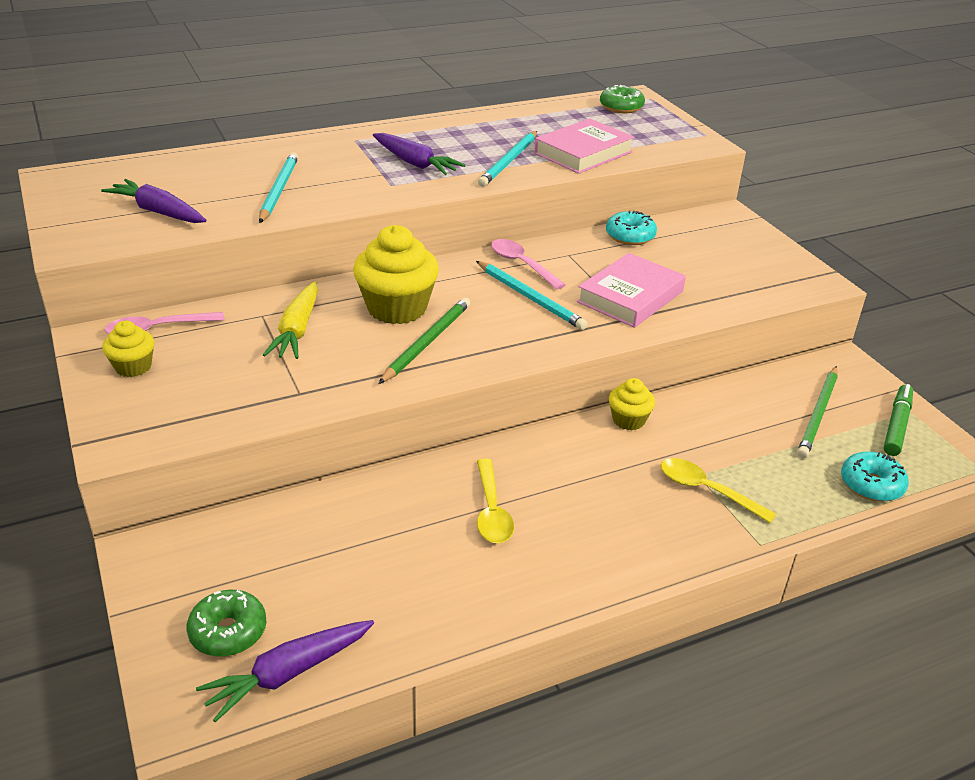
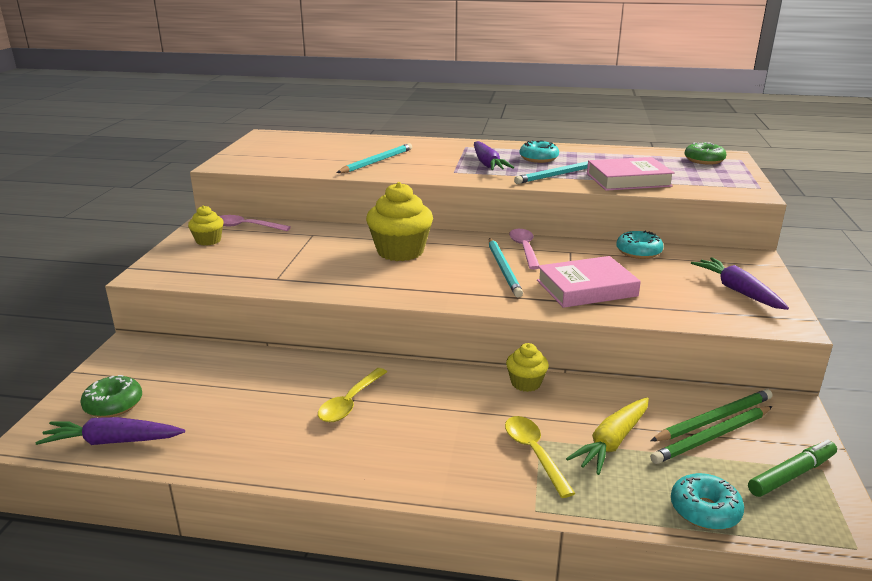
camera: 35 degrees right, 10 degrees down
(158, 212) = (292, 158): purple carrot -> purple carrot (737, 291)
(297, 330) = (321, 247): yellow carrot -> yellow carrot (612, 442)
(426, 342) = (393, 275): green pencil -> green pencil (713, 419)
(460, 142) = (538, 158): none -> turquoise donut

